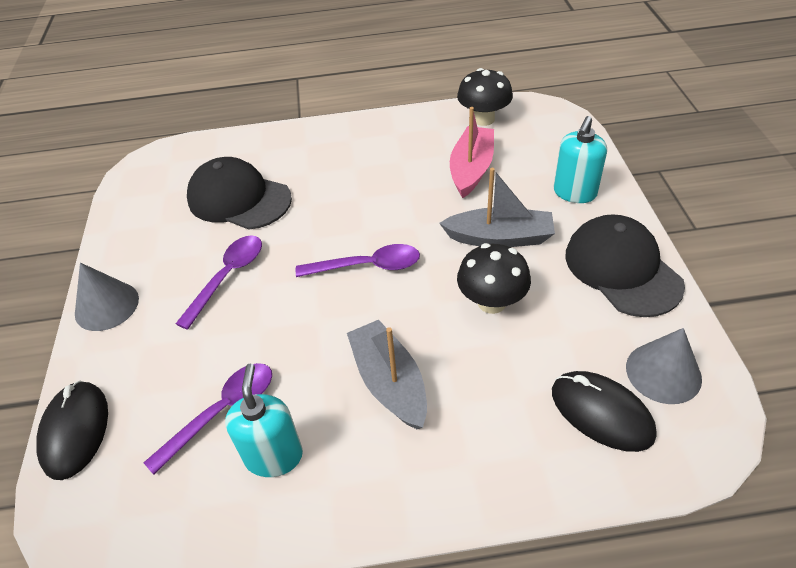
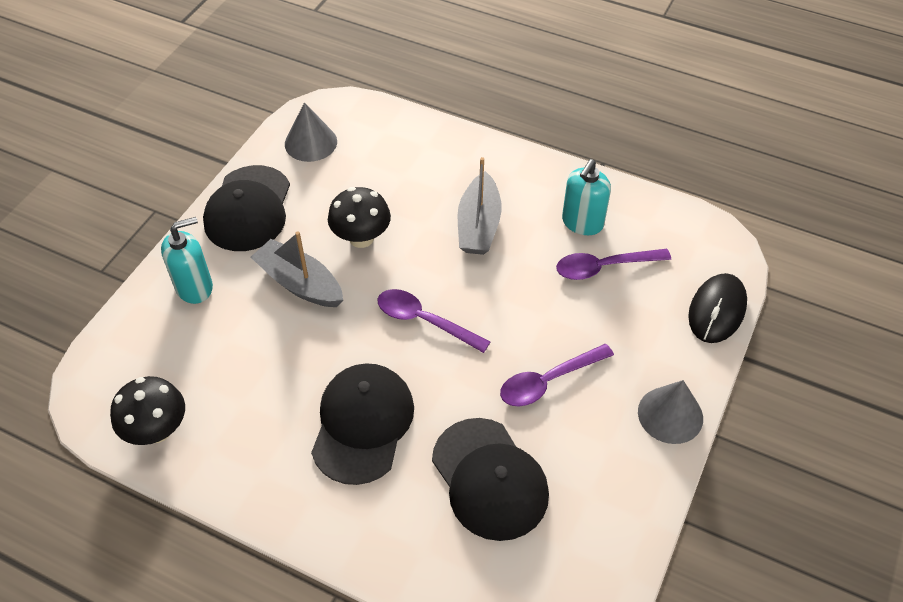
camera: 150 degrees left, 5 degrees up
(354, 183) = (363, 424): none -> black cap
(471, 169) = (243, 368): pink boat -> none
(601, 413) = (370, 144): black mouse -> none

